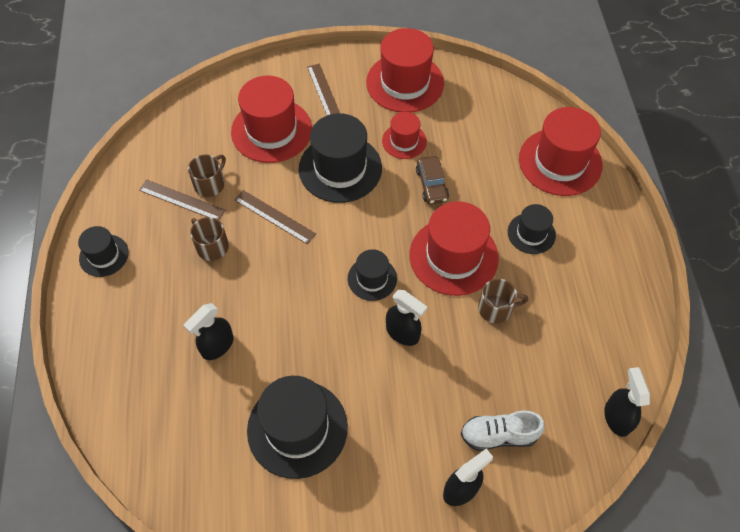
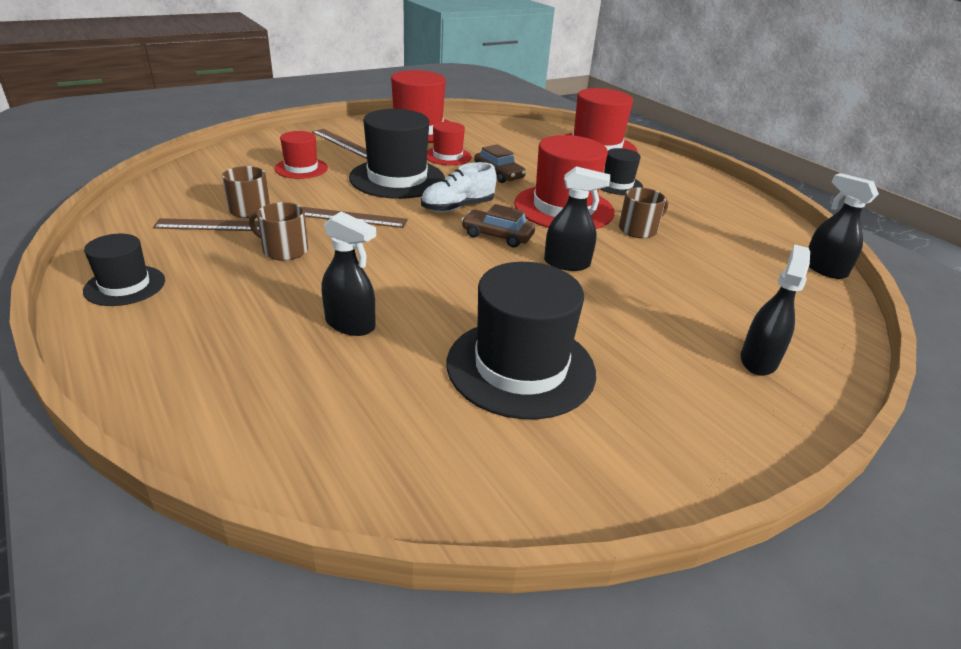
camera: 30 degrees left, 25 degrees down
(217, 346) = (350, 324): black spray bottle -> black spray bottle turned 75 degrees counterclockwise
(271, 130) = (301, 168): red hat -> red hat, size x0.55
(372, 278) = (497, 236): black hat -> brown car
(498, 435) = (743, 309): white shoe -> white shoe (457, 207)

